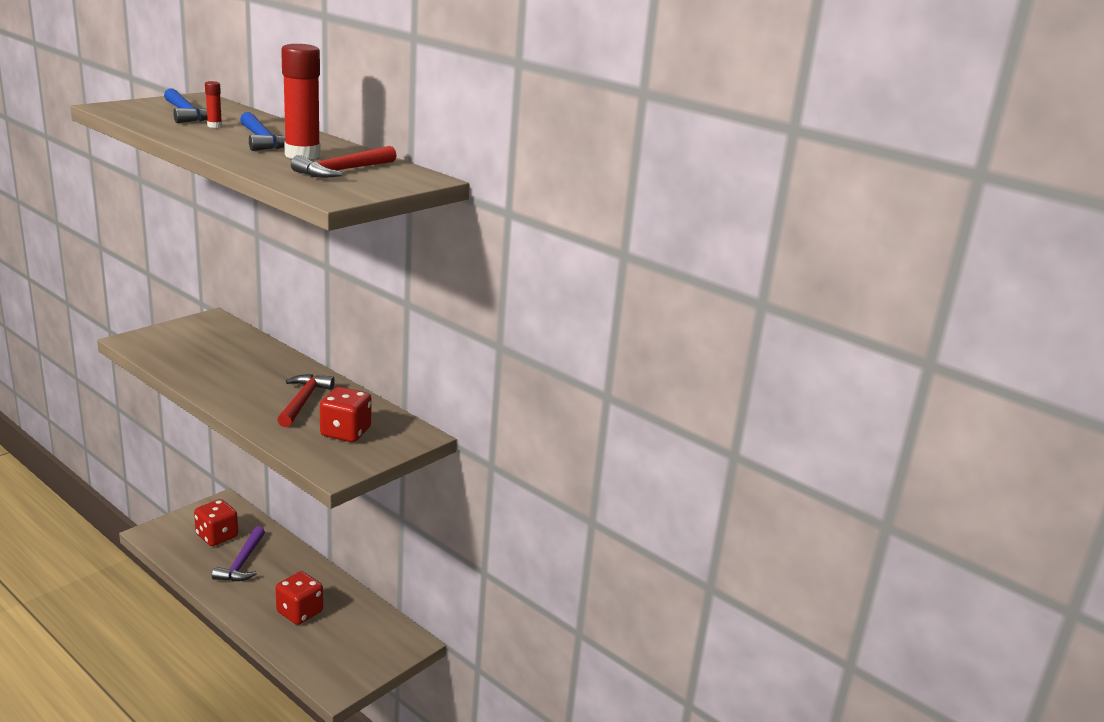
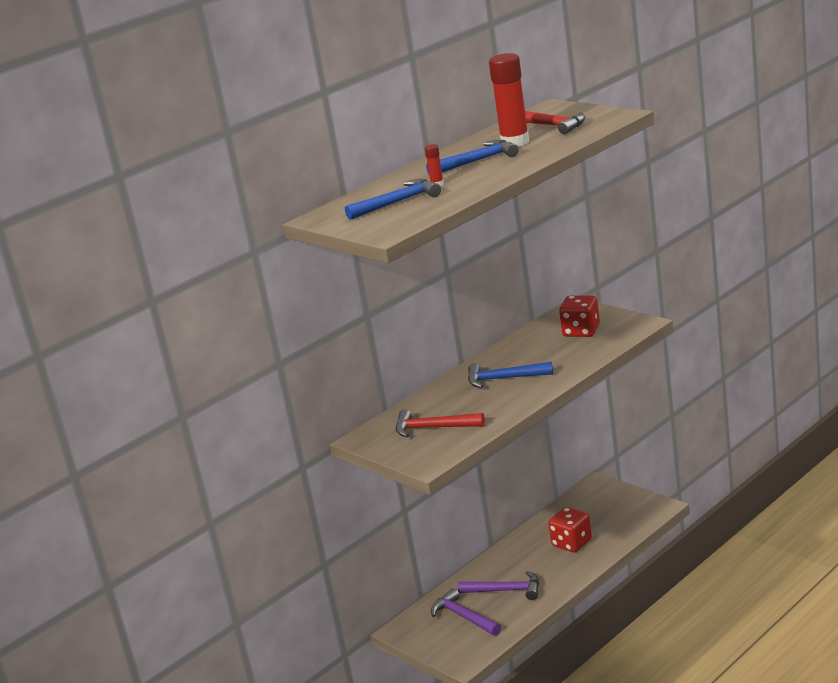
camera: 80 degrees left, 0 degrees up
(217, 536) = (464, 617): red dice -> purple hammer
(266, 383) = (504, 379): none -> blue hammer
(303, 401) = (534, 357): red hammer -> red hammer (433, 428)

